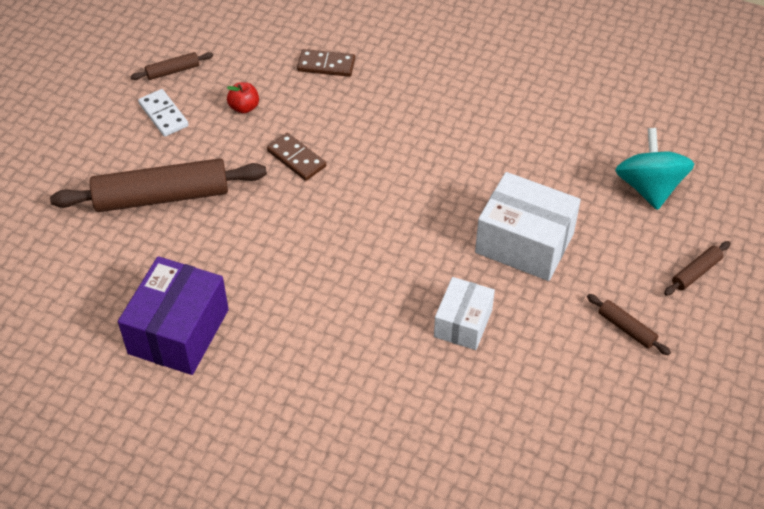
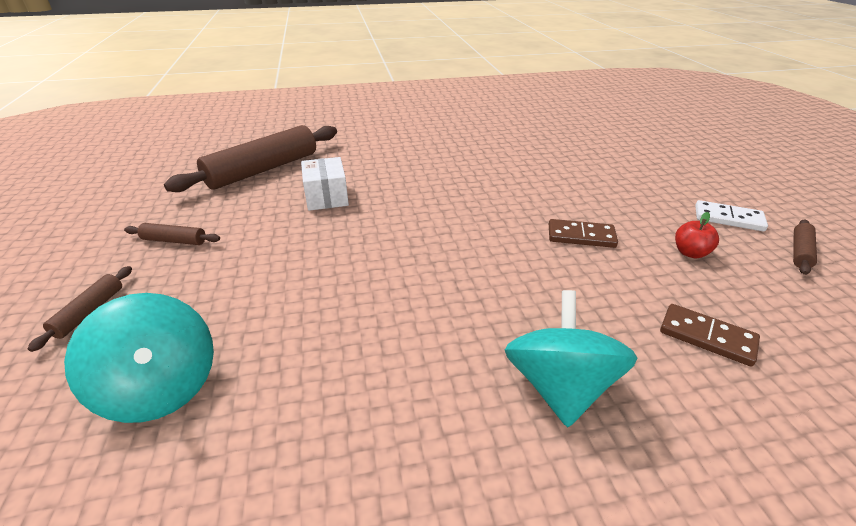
camera: 145 degrees right, 15 degrees down
(162, 197) = (624, 177): brown rolling pin -> brown rolling pin (263, 170)
(178, 331) = (504, 138): purple box -> none
(326, 65) = (707, 337): brown domino -> brown domino turned 60 degrees clockwise
(436, 85) = (559, 387): none -> turquoise spinning top
(524, 243) = (306, 262): white box -> none

